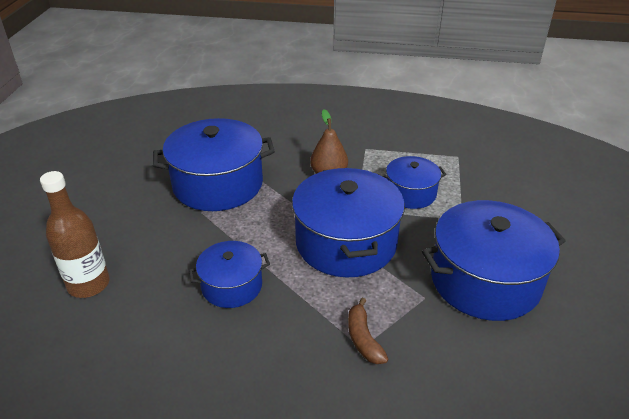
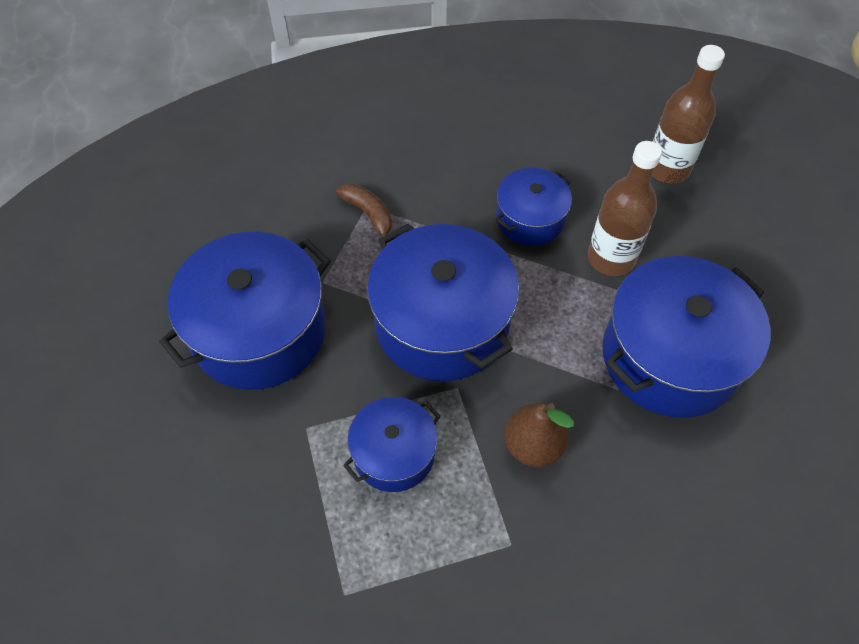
camera: 155 degrees right, 20 degrees up
(199, 241) = (611, 258): none -> brown bottle

